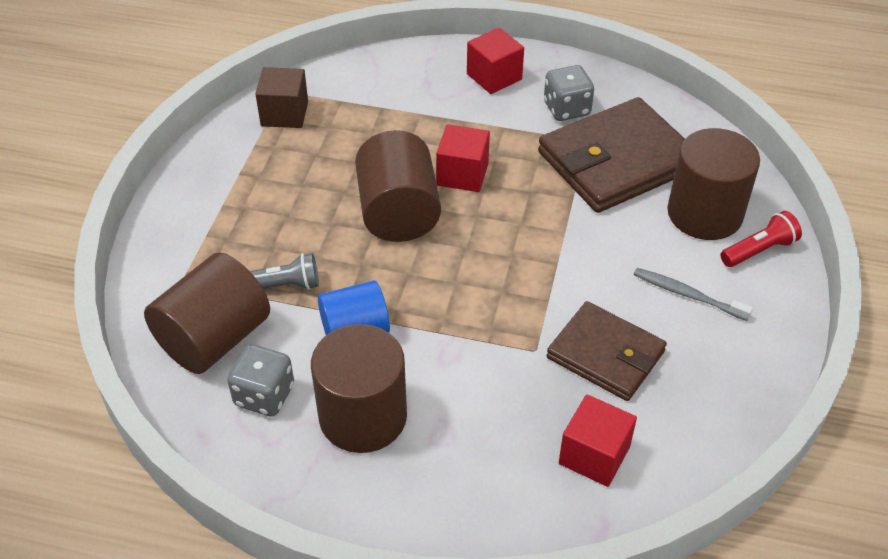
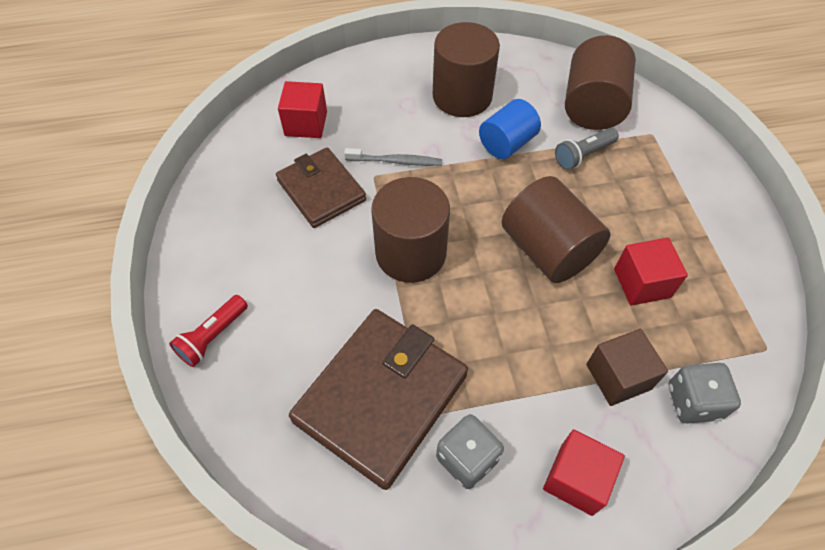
camera: 155 degrees right, 10 degrees up
(264, 395) = (530, 87): grey dice -> grey dice (693, 401)
(284, 114) = (737, 319): brown cube -> brown cube (618, 377)
(462, 174) = (521, 315): red cube -> red cube (642, 283)
(605, 354) = (321, 190): brown wallet -> brown wallet turned 45 degrees clockwise
(688, 295) = (270, 264): grey toothbrush -> grey toothbrush (395, 161)
(704, 213) = (273, 361): brown cylinder -> brown cylinder (410, 253)

